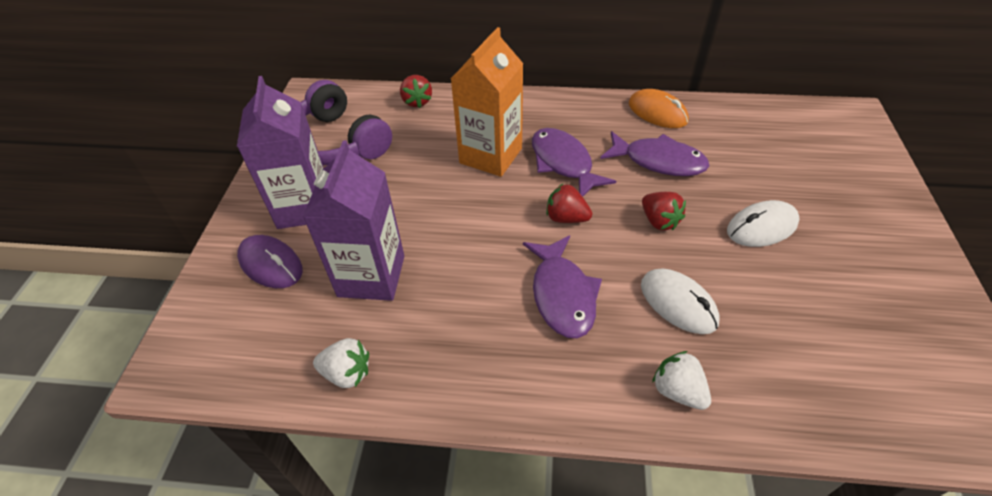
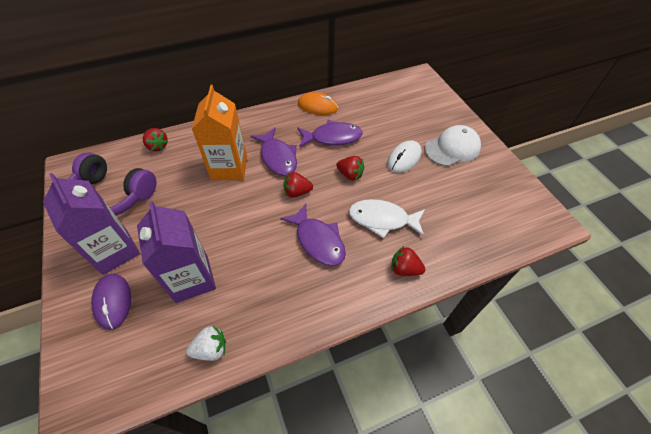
camera: 30 degrees left, 5 degrees up
(271, 264) = (113, 301): purple mouse -> purple mouse turned 60 degrees clockwise
(563, 163) = (278, 157): purple fish -> purple fish turned 150 degrees counterclockwise
(677, 391) = (404, 269): white strawberry -> red strawberry
(678, 303) = (382, 219): white mouse -> white fish
(859, 240) = (452, 148): none -> white cap

